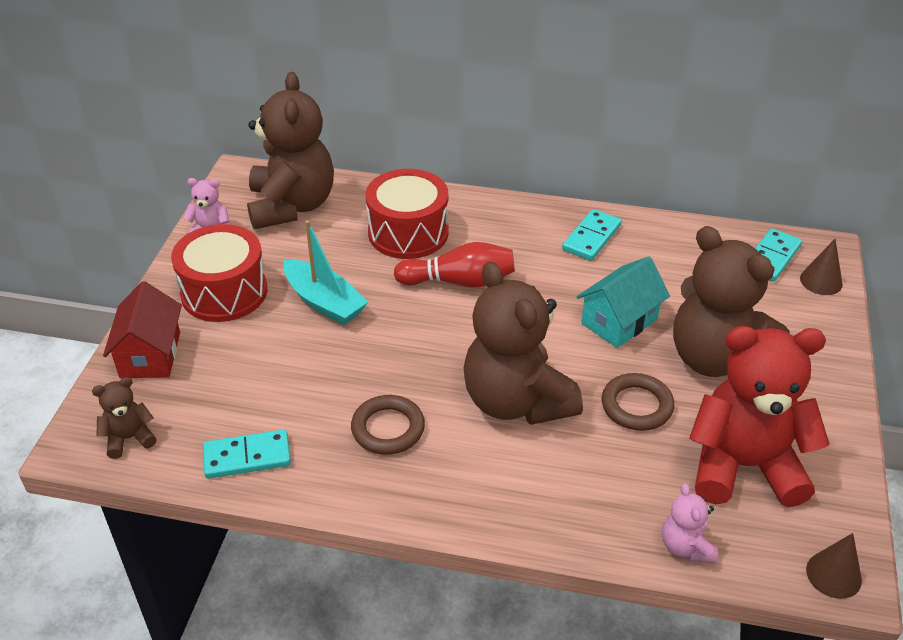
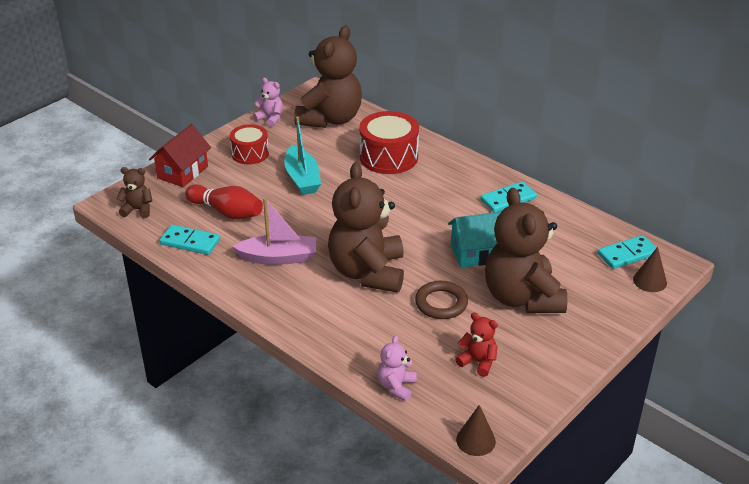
camera: 30 degrees right, 5 degrees down
(224, 292) = (250, 153): red drum -> red drum, size x0.64
(388, 428) = (278, 257): brown ring -> pink boat
(459, 281) = (395, 195): red bowling pin -> red bowling pin (227, 212)
(744, 466) = (478, 362): red teddy bear -> red teddy bear, size x0.44

